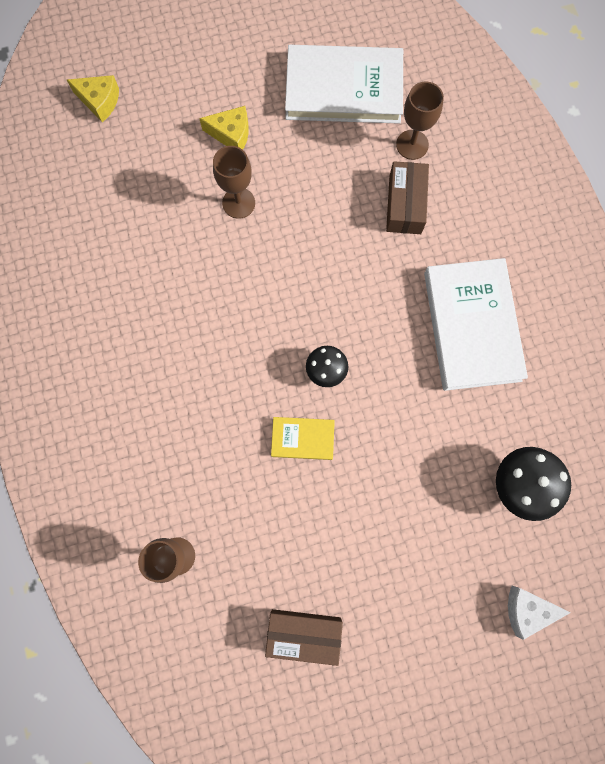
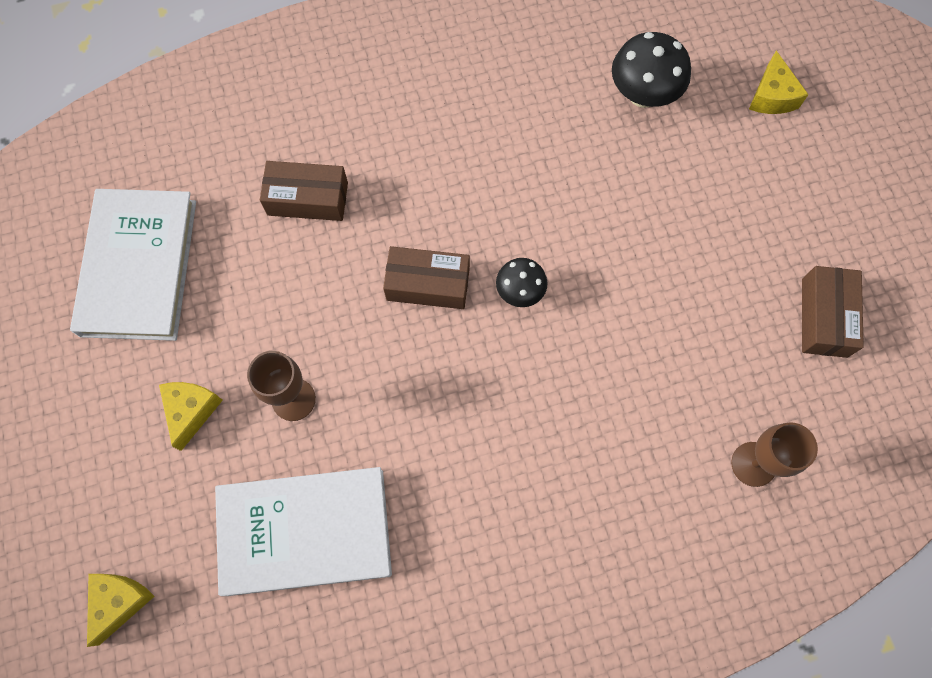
camera: 90 degrees left, 5 degrees down
(302, 439) = (603, 318): yellow book -> none
(332, 298) = (428, 284): none -> brown box
(412, 145) = (227, 188): brown goblet -> none
(472, 326) = (464, 133): white book -> white book (305, 532)
(527, 610) = (772, 96): white cheese -> yellow cheese

